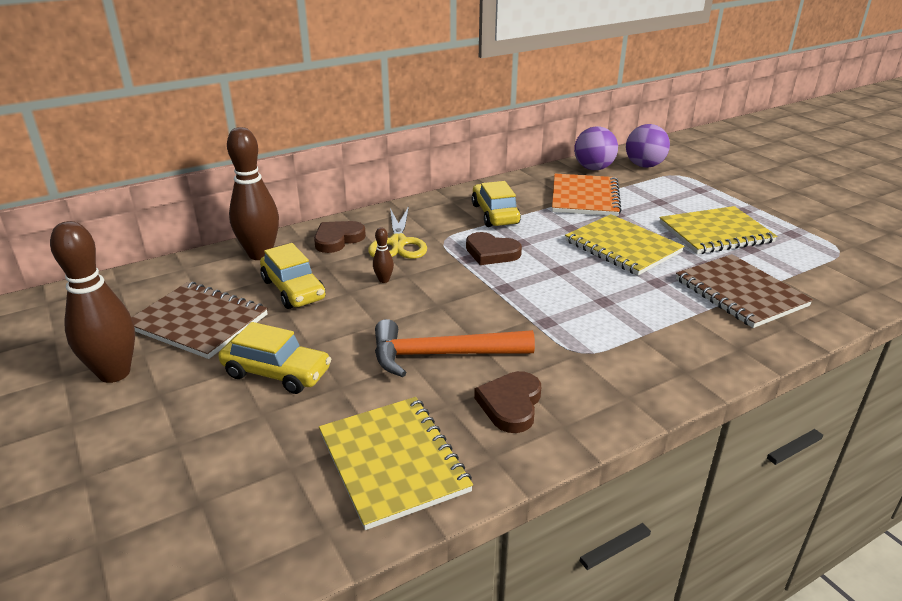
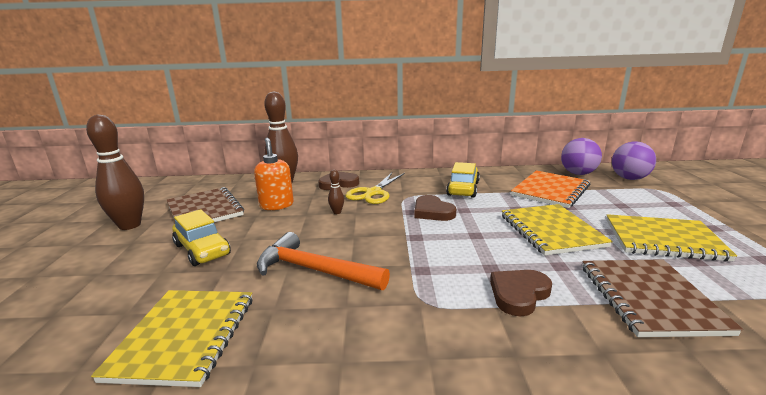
camera: 30 degrees right, 10 degrees down
(293, 290) = (276, 205): yellow car -> orange soap dispenser
(510, 404) = (319, 325): brown heart -> brown heart (519, 294)

